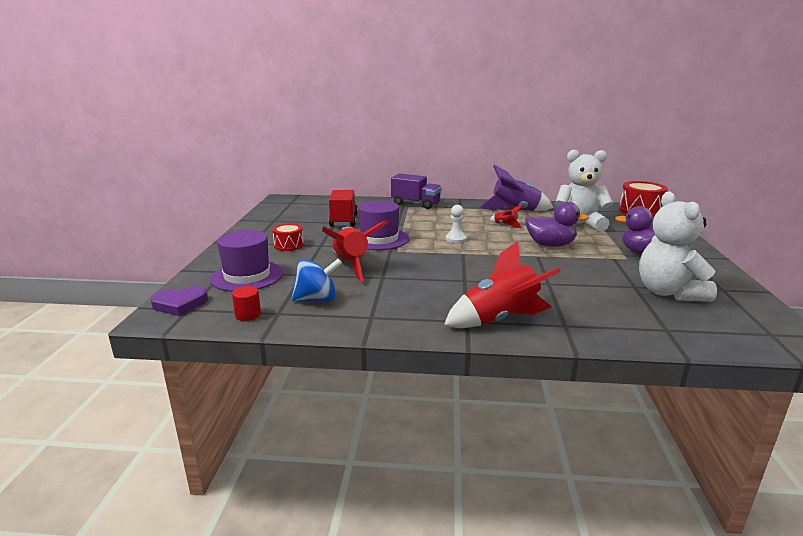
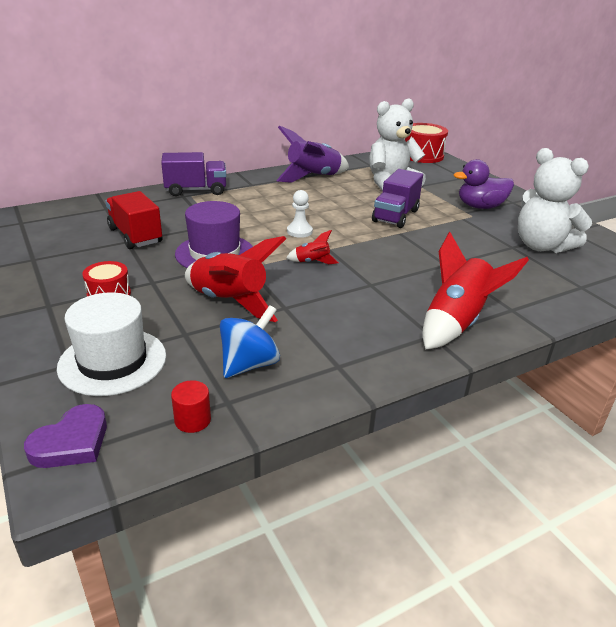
camera: 35 degrees left, 10 degrees up
(247, 276) = (112, 361): purple hat -> white hat
(505, 225) = (326, 200): red rocket -> red rocket (312, 262)
(550, 245) = (395, 216): purple duck -> purple truck

